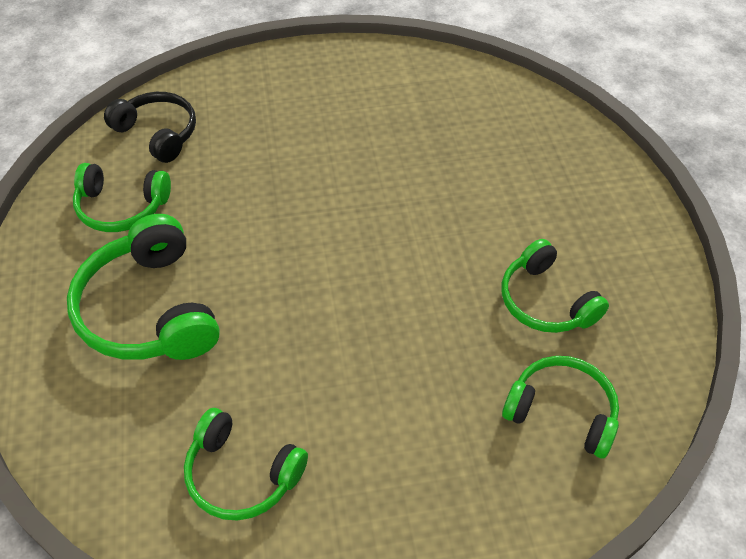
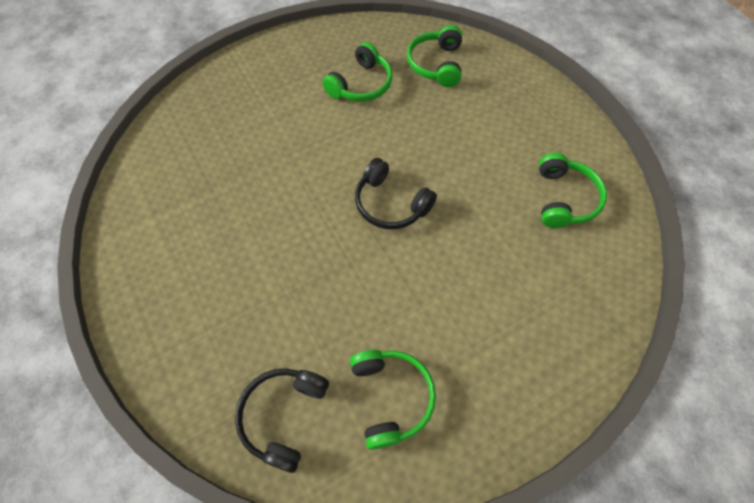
camera: 110 degrees left, 10 degrees up
(149, 310) = (482, 314): green headphones -> none
(332, 273) = (390, 204): none -> black headphones

